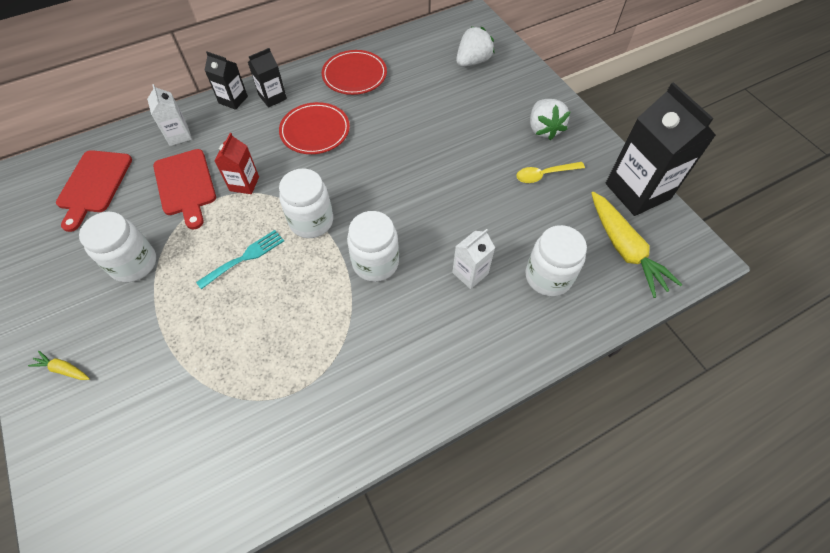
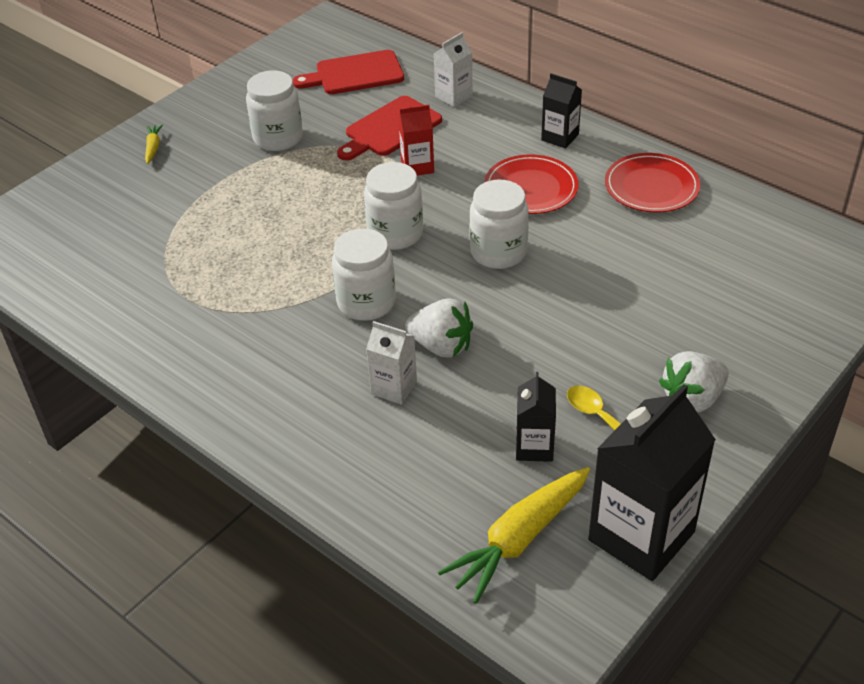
camera: 70 degrees right, 15 degrees down
(233, 100) = (533, 111): black carton -> black carton (534, 447)
(245, 257) = (322, 204): turquoise fork -> none
(472, 61) = (774, 287): white strawberry -> white strawberry (441, 346)
(548, 277) = (427, 464): white jar -> white jar (498, 252)

